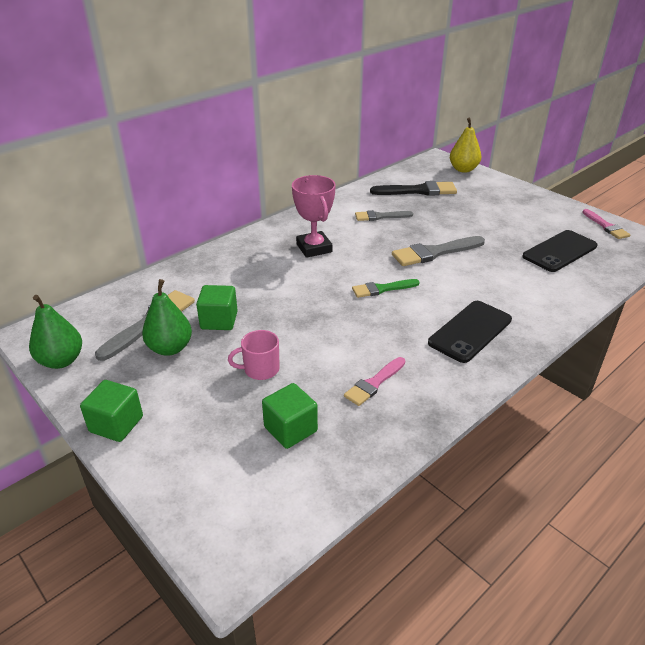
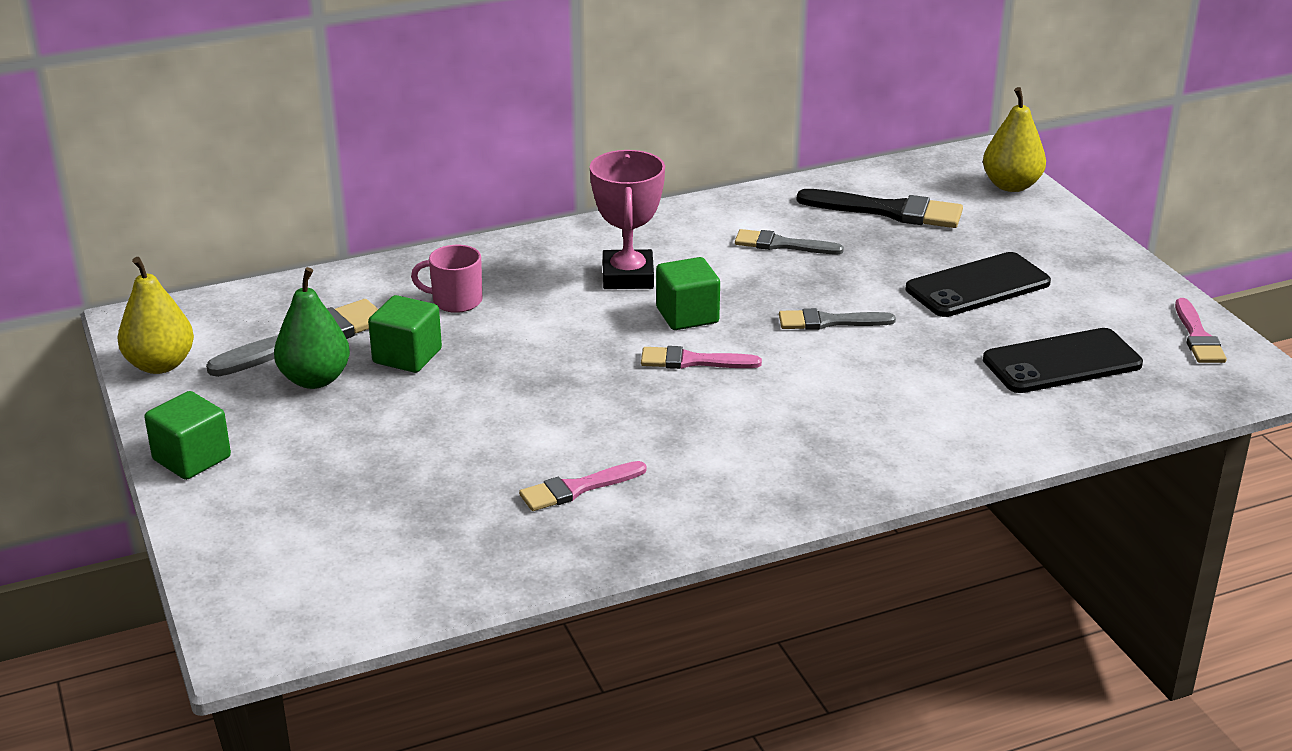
camera: 20 degrees right, 5 degrees down
(61, 361) = (160, 365): green pear -> yellow pear
(260, 369) = (425, 434): pink mug -> pink mug (455, 301)
(290, 429) = (417, 517): green cube -> green cube (687, 315)
(382, 289) = (692, 361): green brush -> pink brush
(434, 252) = (829, 322): grey brush -> grey brush, size x0.63
(470, 331) = (786, 451): black phone -> black phone (977, 286)

